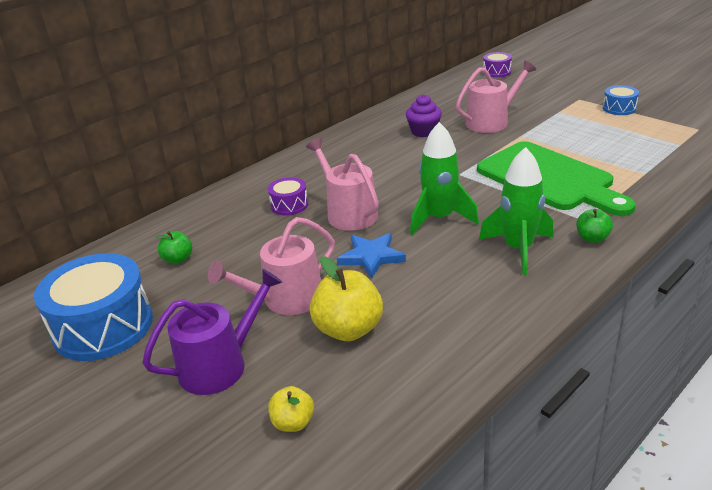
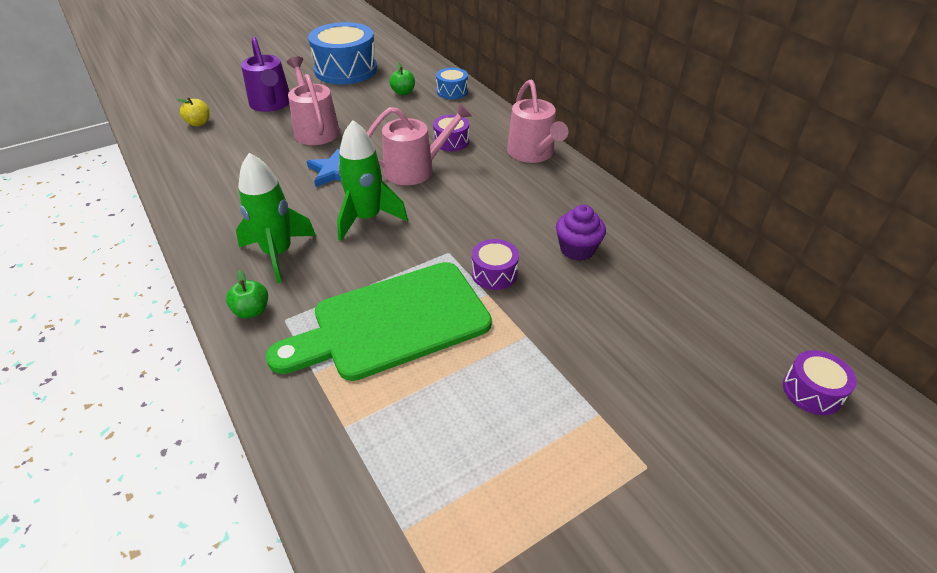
camera: 100 degrees right, 10 degrees up
(348, 329) = (258, 150): yellow apple -> none
(470, 154) = (494, 273): none -> purple drum
(491, 122) = (586, 320): pink watering can -> pink watering can (533, 153)
(619, 108) = (585, 512): blue drum -> blue drum (452, 91)

